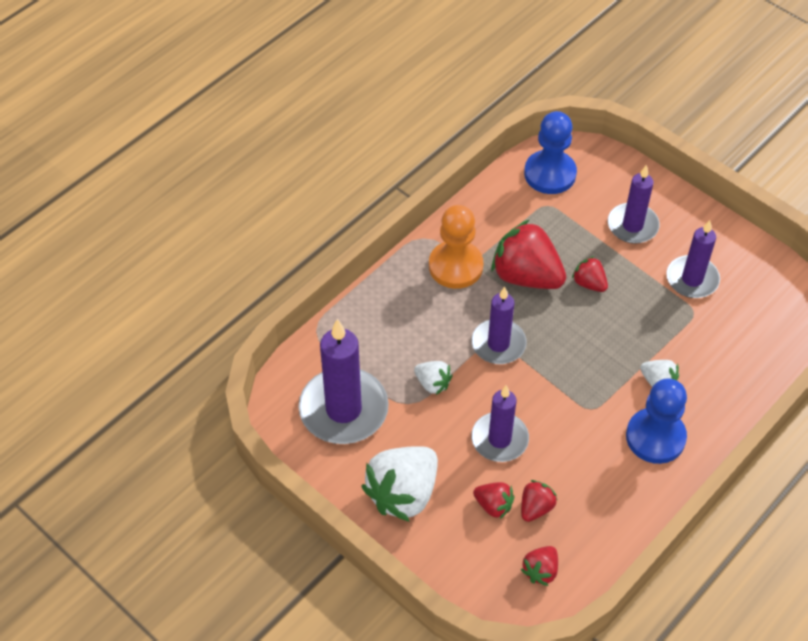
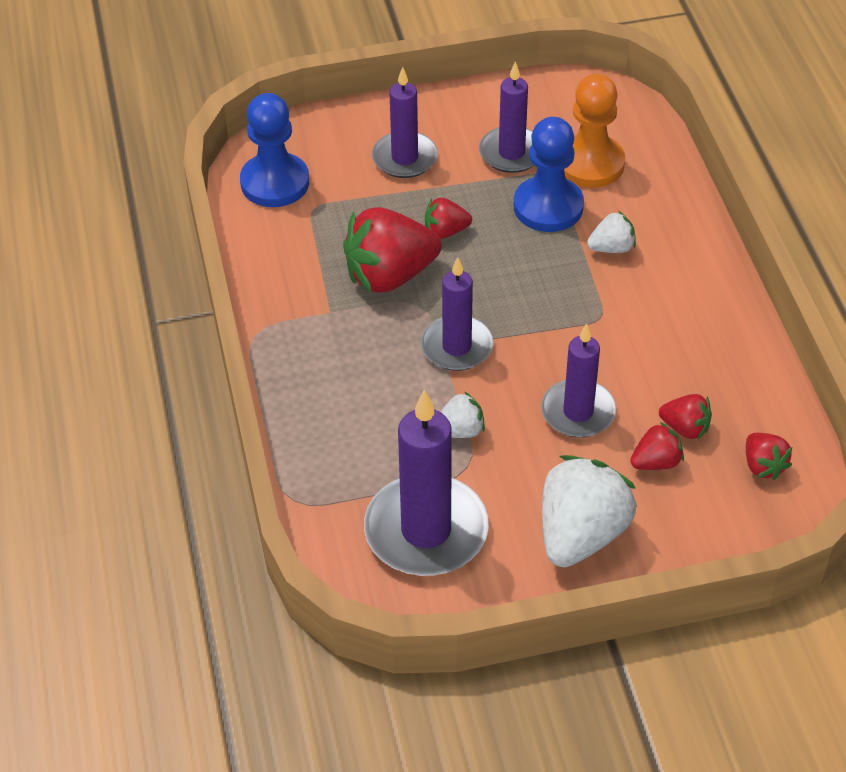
camera: 55 degrees left, 5 degrees down
(403, 493) = (581, 534): white strawberry -> white strawberry turned 135 degrees counterclockwise
(455, 266) = (322, 326): orange pawn -> orange pawn (590, 163)
(536, 508) = (685, 428): red strawberry -> red strawberry turned 135 degrees clockwise
(655, 437) = (674, 287): blue pawn -> blue pawn (548, 207)

